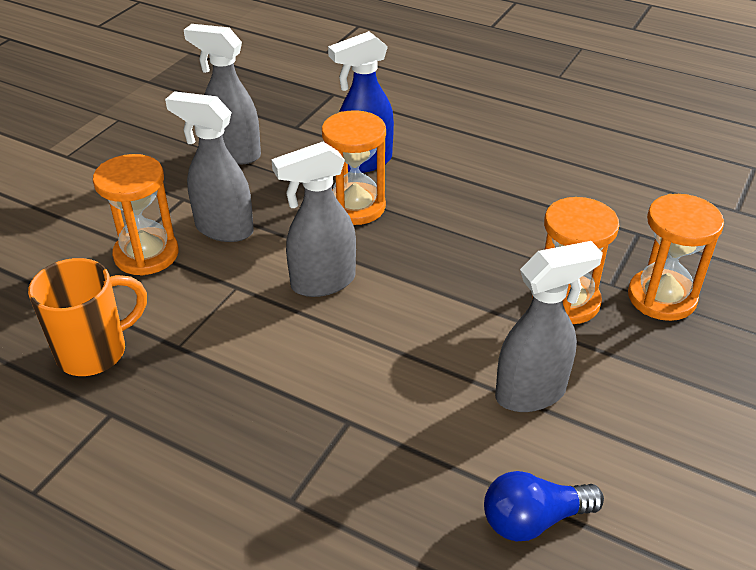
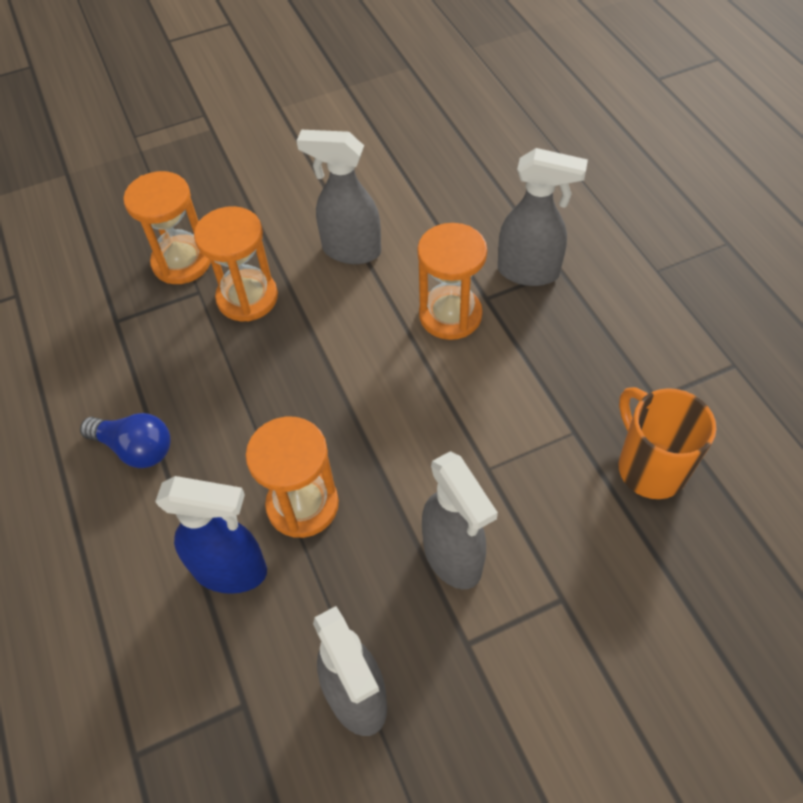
camera: 140 degrees left, 15 degrees up
(94, 352) = (649, 467): orange mug -> orange mug turned 60 degrees clockwise
(146, 254) = (551, 569): orange hourglass -> orange hourglass (450, 315)
(322, 283) = (411, 427): grey spray bottle -> grey spray bottle (529, 272)
(534, 520) = (428, 189): blue light bulb -> blue light bulb (135, 448)

